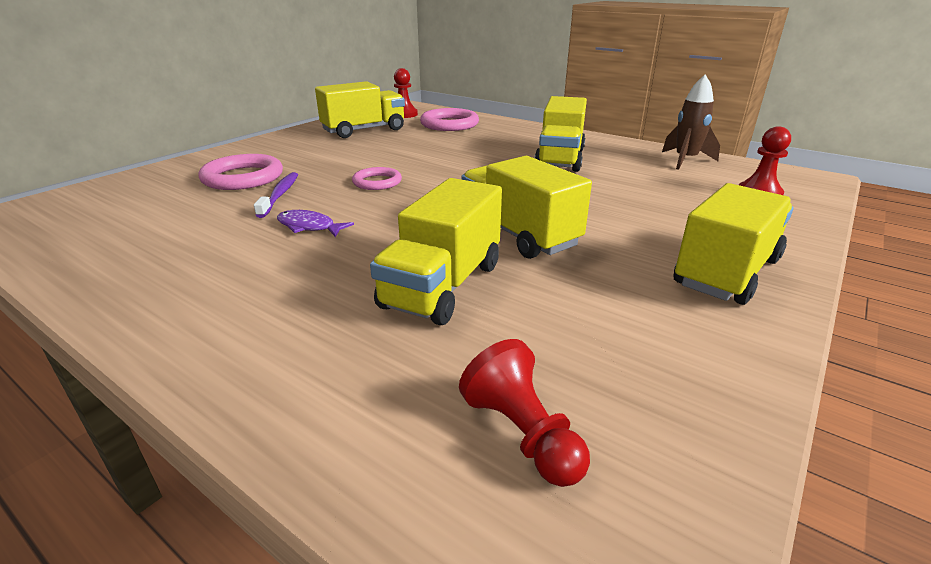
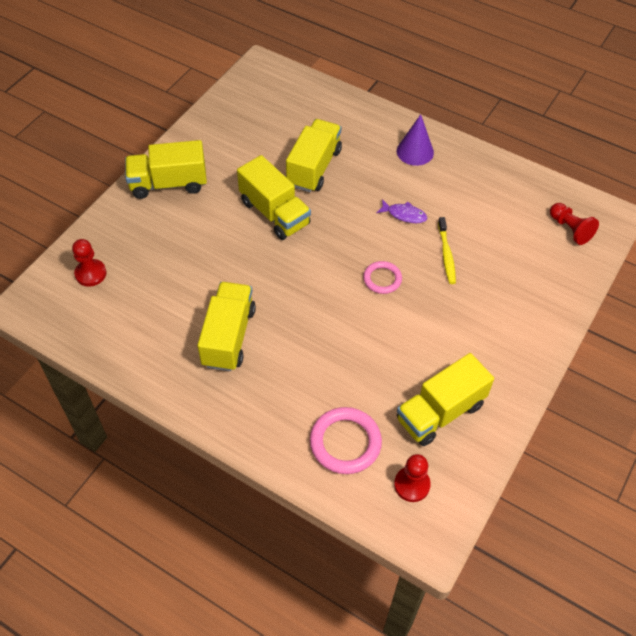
camera: 175 degrees right, 25 degrees up
(217, 303) = (415, 151): none -> purple cone
(243, 177) = (493, 282): pink ring -> none
(280, 195) = (446, 255): purple toothbrush -> yellow toothbrush
(523, 434) = (279, 103): red pawn -> red pawn (570, 229)
(685, 160) = (112, 339): brown rocket -> none
(727, 272) = (168, 183): yellow truck -> yellow truck turned 45 degrees clockwise

